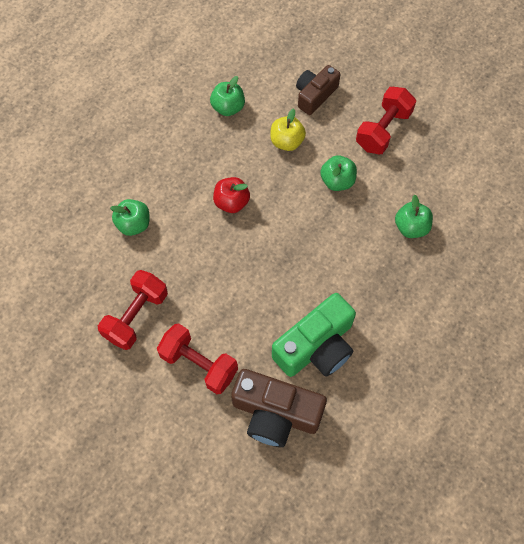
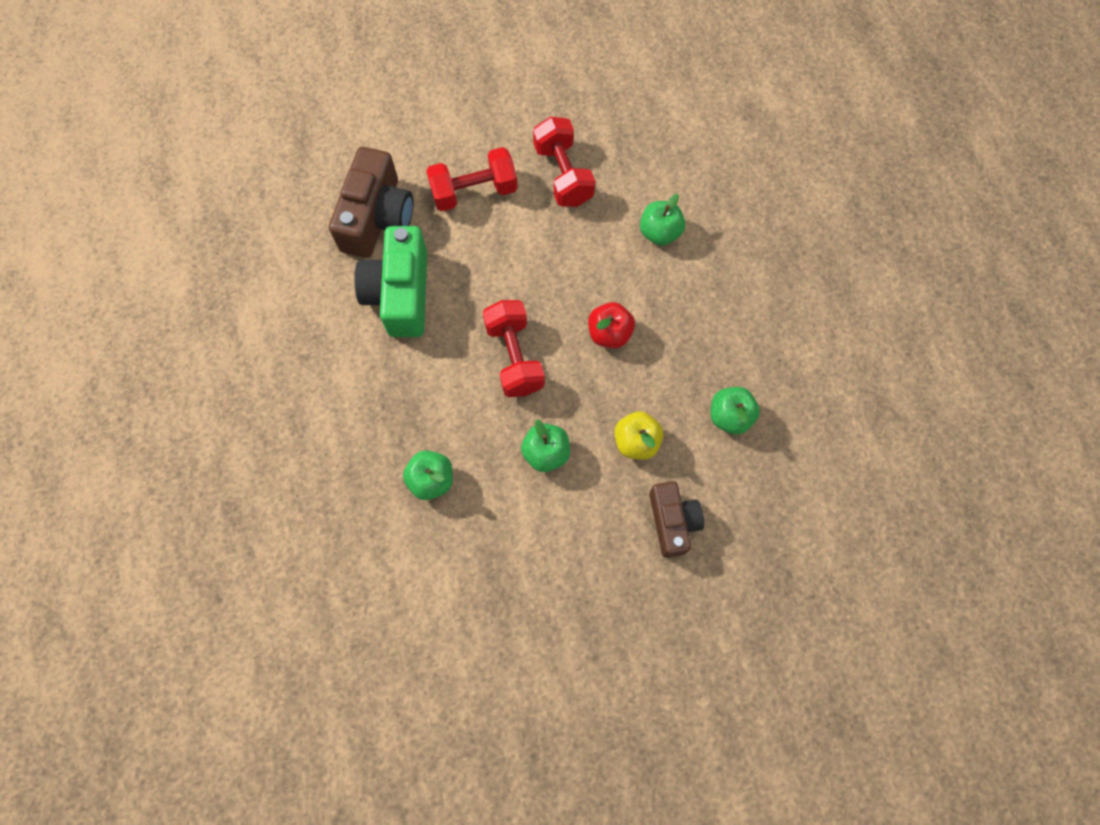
camera: 130 degrees right, 5 degrees up
(275, 413) = (377, 217): brown camera -> brown camera turned 135 degrees clockwise
(383, 130) = (566, 556): red dumbbell -> red dumbbell (514, 357)

